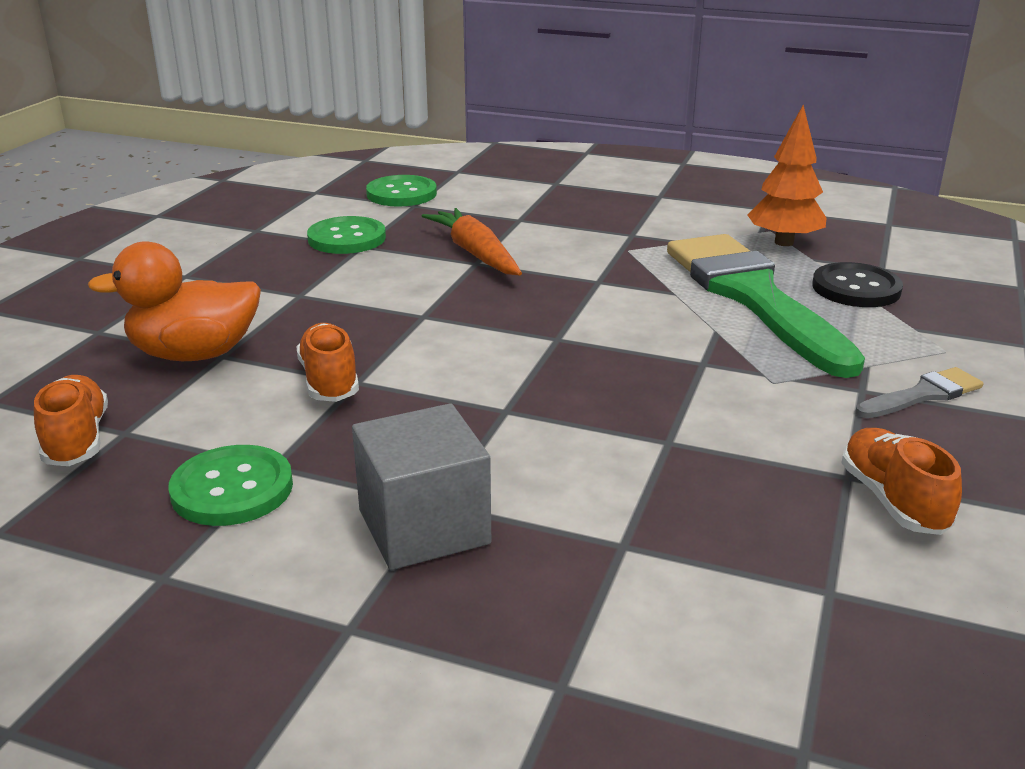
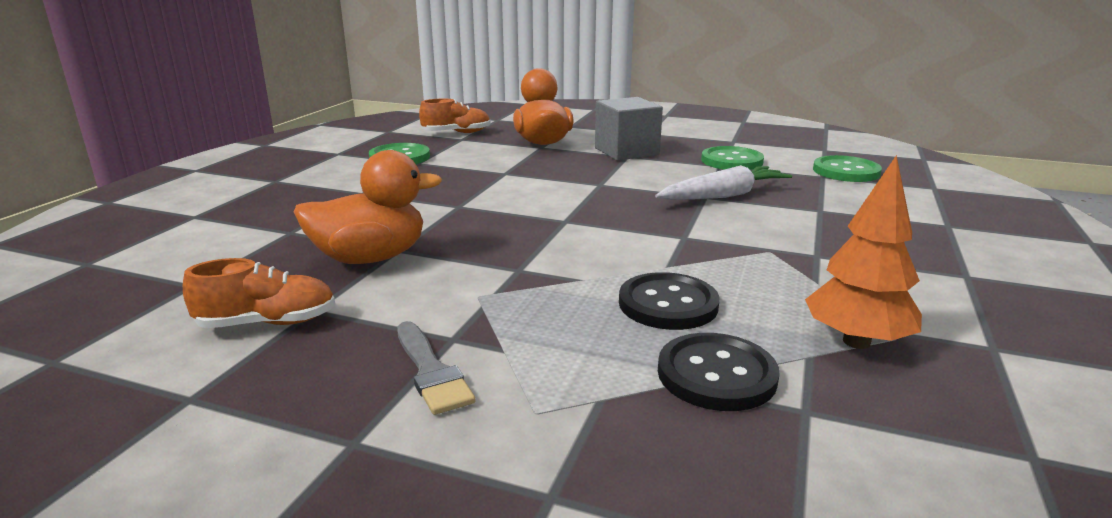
camera: 90 degrees right, 5 degrees down
(329, 381) = (506, 167): orange shoe -> none
(424, 527) = (342, 190): grey cube -> grey cube (626, 151)
(475, 253) = (723, 196): orange carrot -> white carrot
(701, 457) = (370, 258): none -> orange duck
(753, 297) = (668, 304): green brush -> black button

